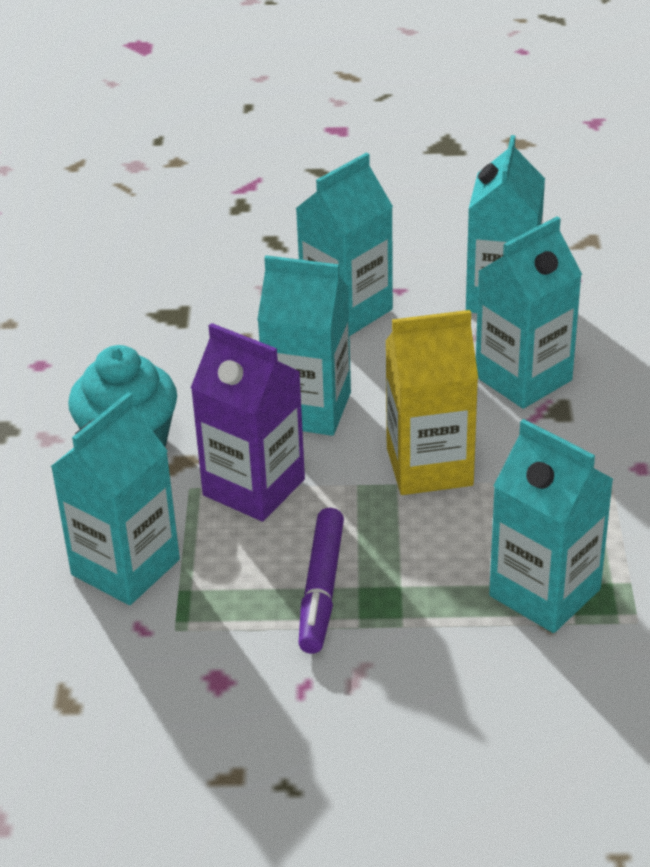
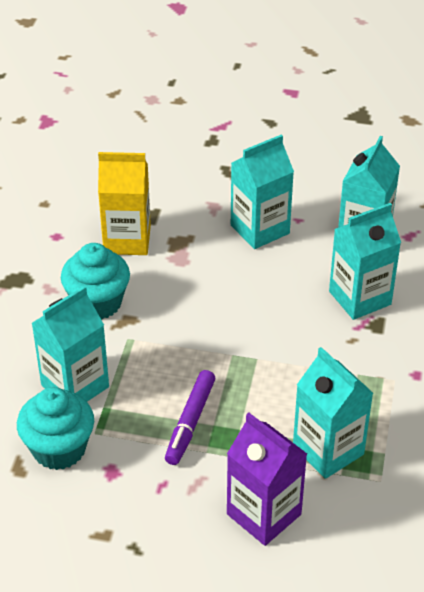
camera: 10 degrees right, 5 degrees up
(125, 662) = (59, 449): none -> turquoise cupcake
(254, 487) = (167, 345): purple carton -> purple carton (264, 514)
(308, 409) = (216, 296): turquoise carton -> none
(429, 467) = (281, 350): yellow carton -> yellow carton (127, 240)

